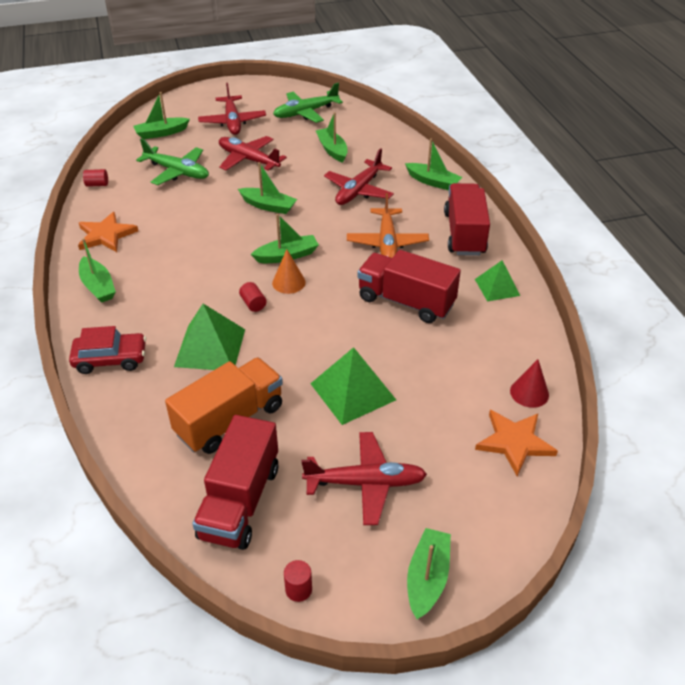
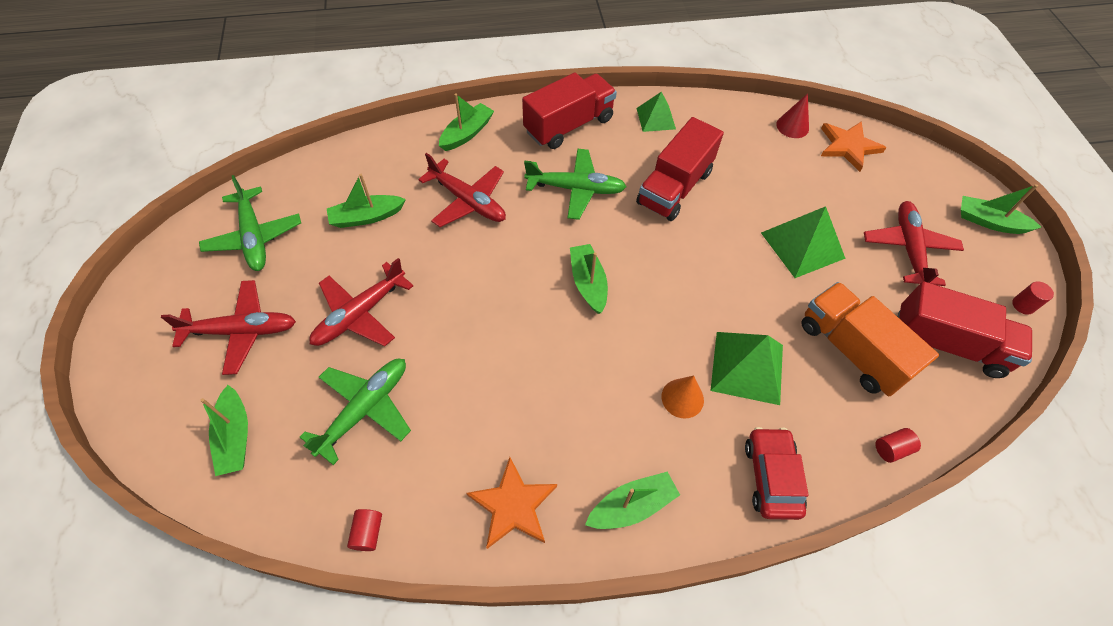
camera: 85 degrees left, 15 degrees up
(253, 304) = (674, 322): red cylinder -> red cylinder (891, 449)
(268, 206) = (481, 296): green boat -> none
(288, 282) = (638, 285): orange cone -> orange cone (682, 398)
(387, 243) = (575, 189): orange plane -> green plane
(464, 234) = (569, 125): red truck -> red truck turned 135 degrees clockwise

